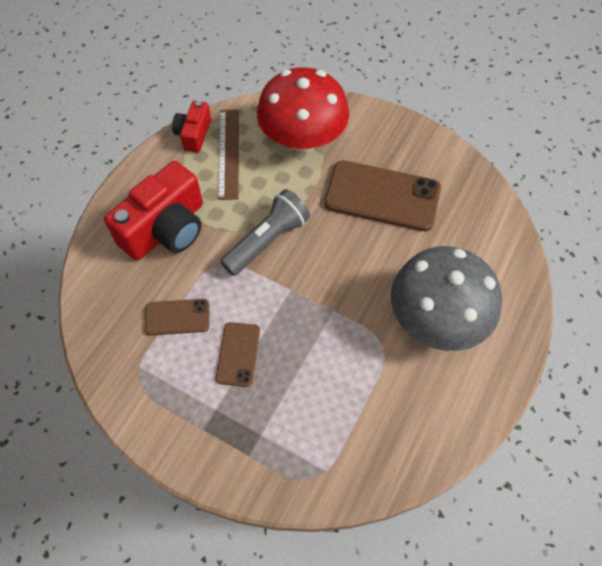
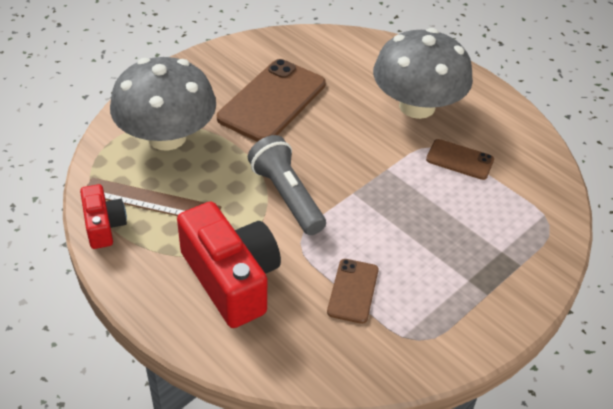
camera: 75 degrees left, 15 degrees down
(194, 134) = (104, 225): red camera -> red camera turned 135 degrees counterclockwise
(238, 354) = (412, 249): brown phone -> brown phone (459, 160)
(302, 138) = (167, 137): red mushroom -> grey mushroom

